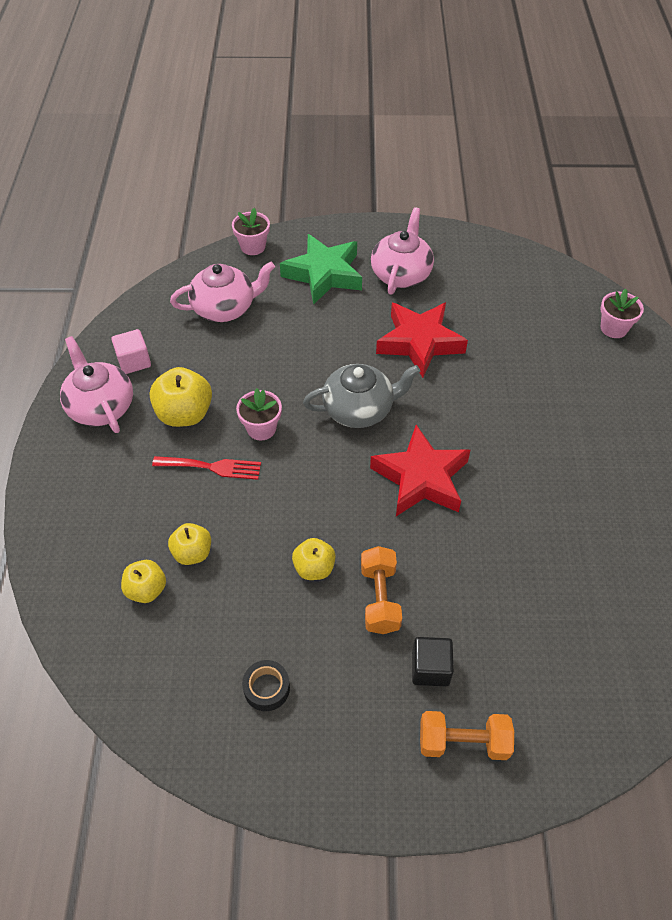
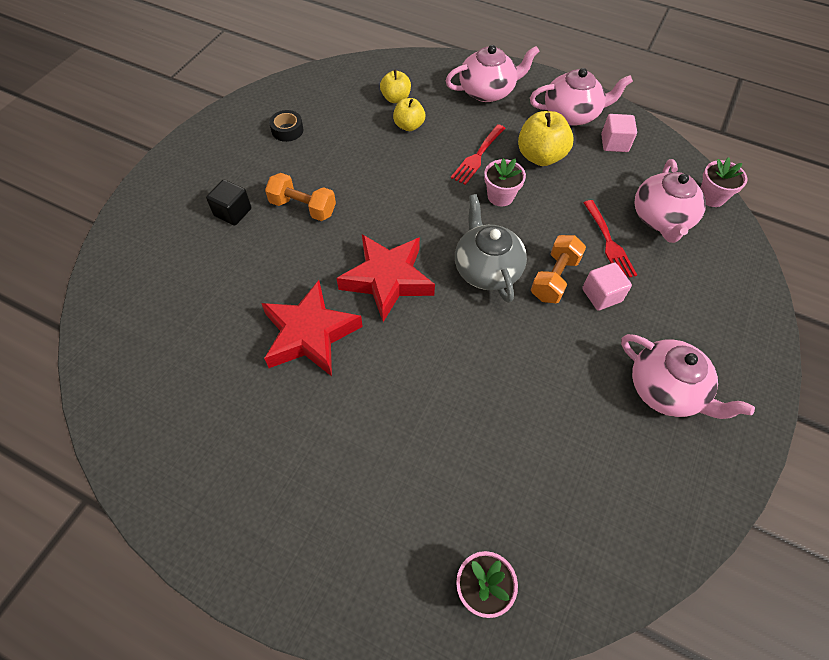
camera: 115 degrees right, 5 degrees up
(91, 497) = (487, 91): none -> pink teapot
(253, 247) = (752, 270): pink flower pot -> pink flower pot (711, 197)
(275, 335) = (609, 243): none -> red fork
(314, 568) = (353, 182): yellow apple -> none
(324, 274) = (688, 315): green star -> none
(337, 327) = (601, 295): none -> pink cube
(359, 409) = (486, 269): grey teapot -> grey teapot turned 150 degrees clockwise
(419, 343) = (549, 356): red star -> red star (310, 334)
(463, 742) = (175, 207): orange dumbbell -> orange dumbbell (554, 278)

